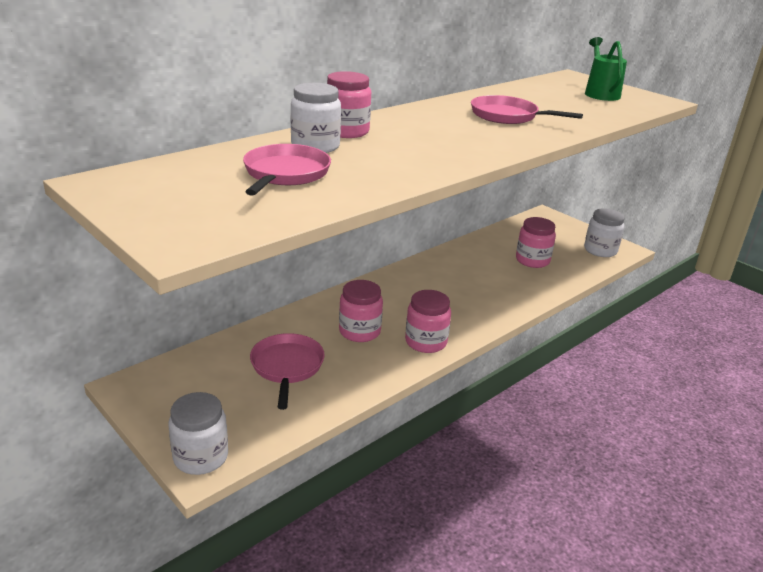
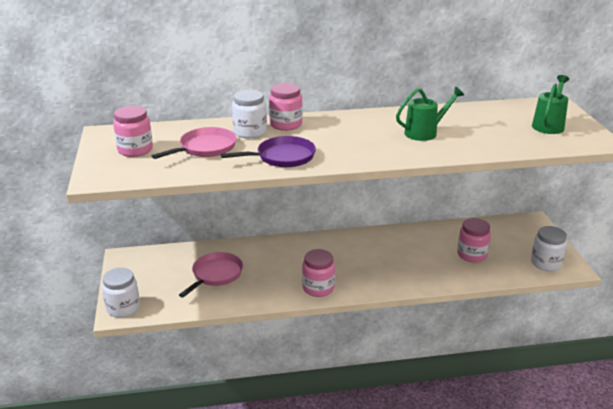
camera: 35 degrees right, 0 degrees up
(359, 331) = (282, 267): pink jar -> pink jar (135, 150)
(401, 165) = (282, 157): none -> purple pan
(507, 116) = (425, 132): pink pan -> green watering can

